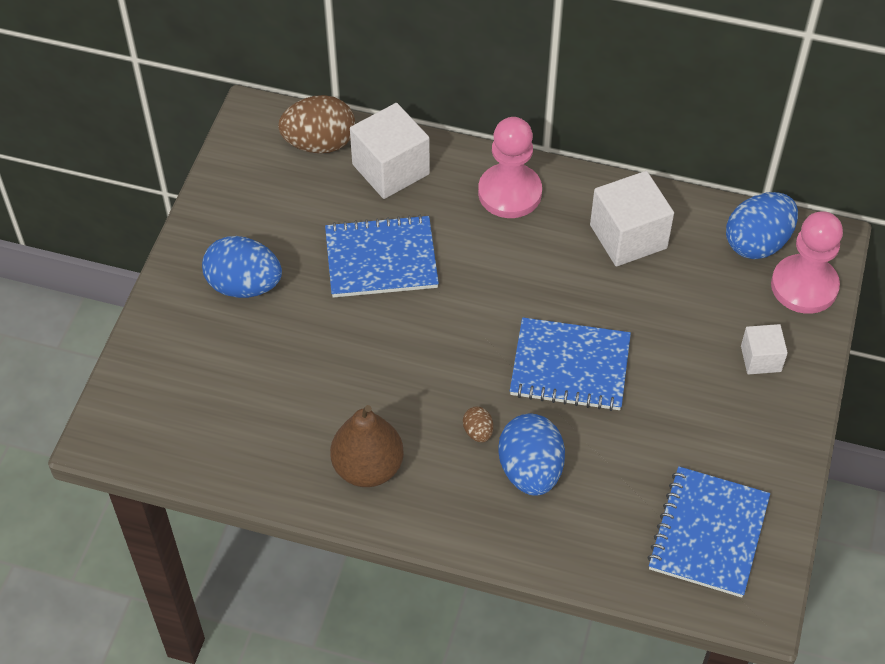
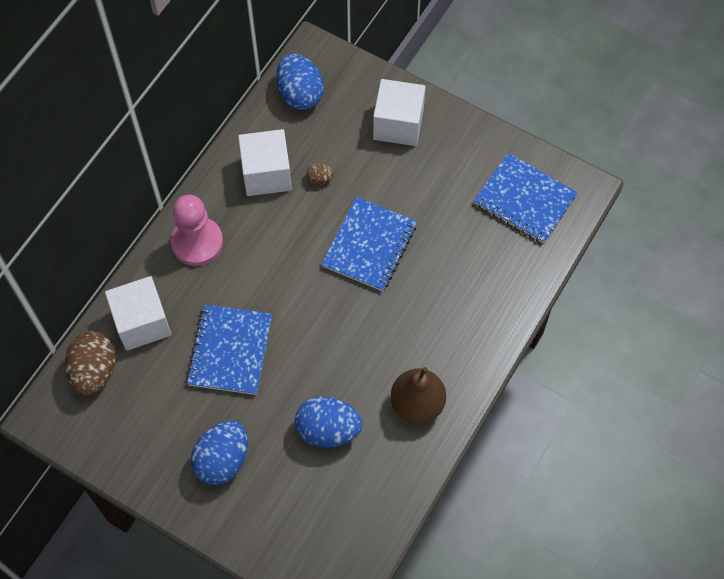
camera: 75 degrees left, 10 degrees up
(478, 432) = (407, 321): brown egg -> brown egg (320, 179)
(530, 470) = (448, 295): blue egg -> blue egg (328, 430)
(761, 359) = (398, 124): white cube -> white cube, size x1.76
(804, 286) = (346, 78): pink pawn -> none

